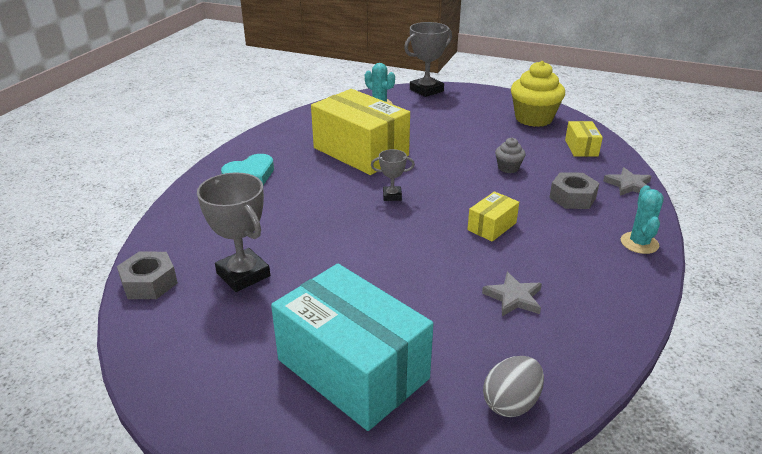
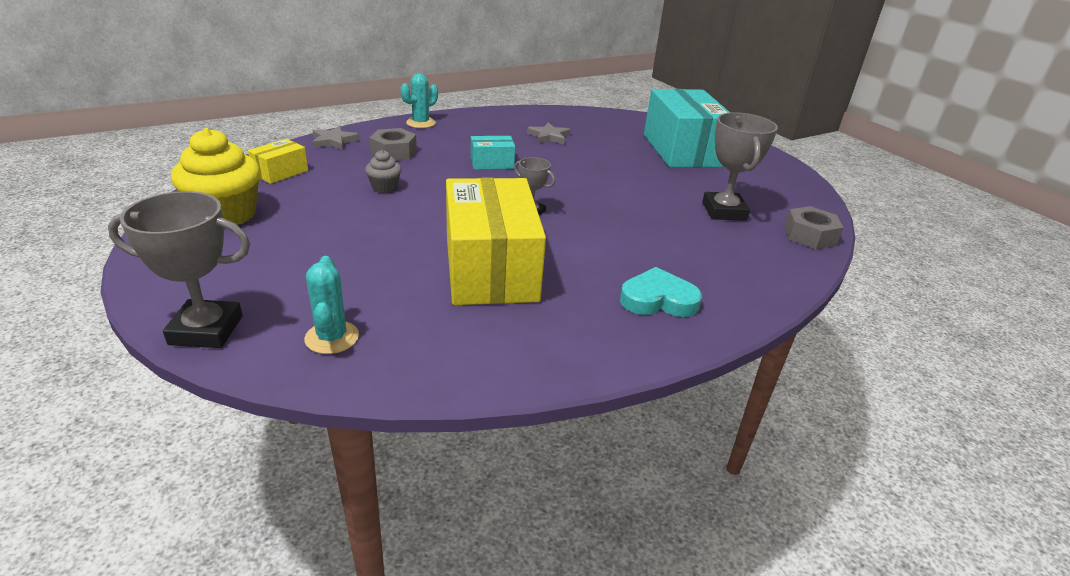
camera: 145 degrees left, 0 degrees up
(492, 226) = (492, 163): yellow box -> turquoise box
(511, 403) = (614, 118): grey egg -> none

